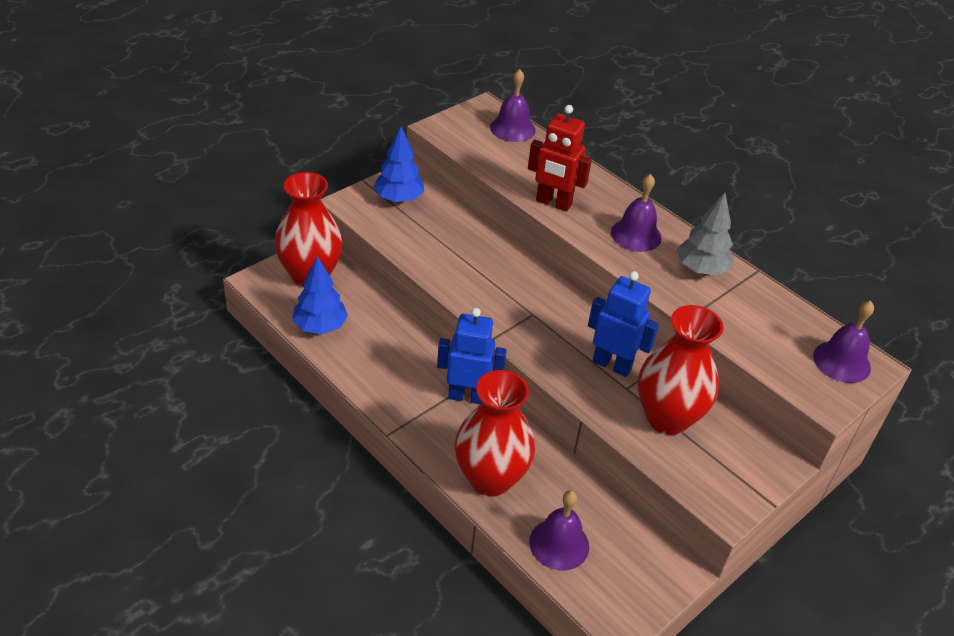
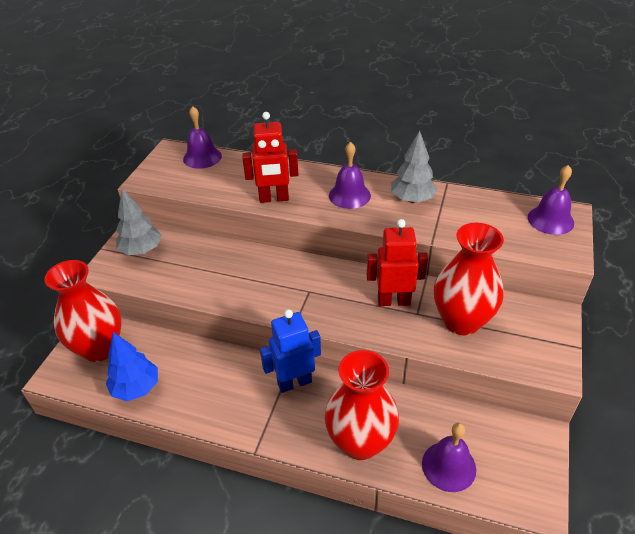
camera: 25 degrees left, 0 degrees up
(399, 199) = (141, 250): blue tree -> grey tree
(612, 365) = (393, 301): blue robot -> red robot

